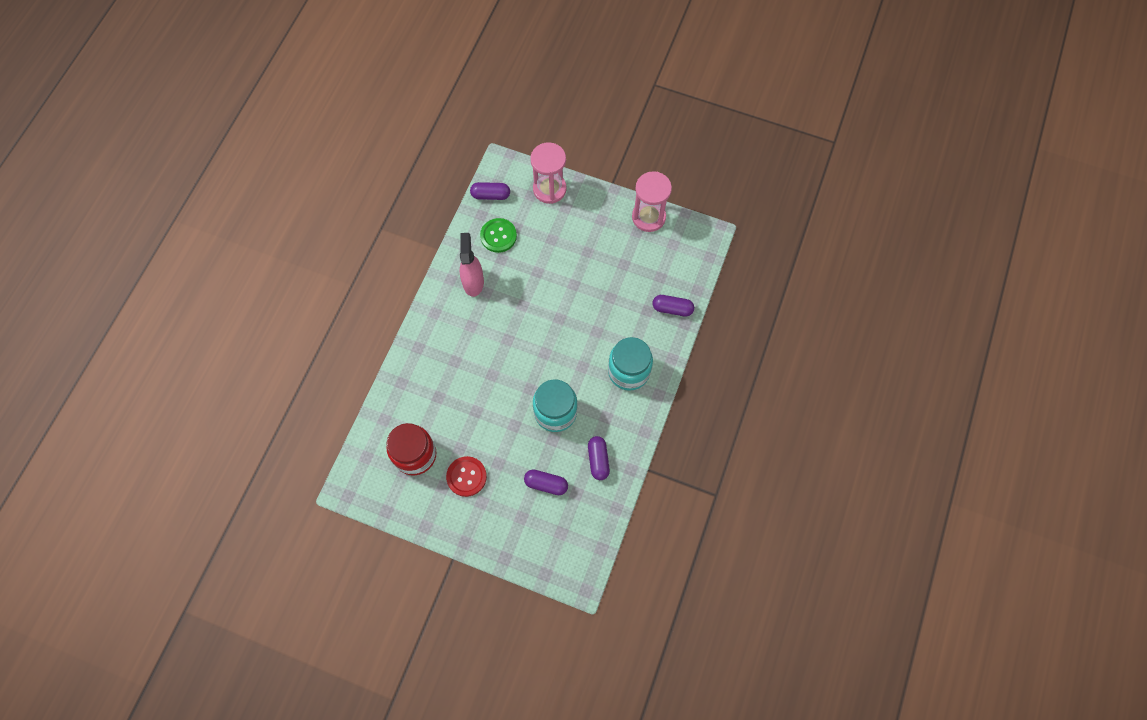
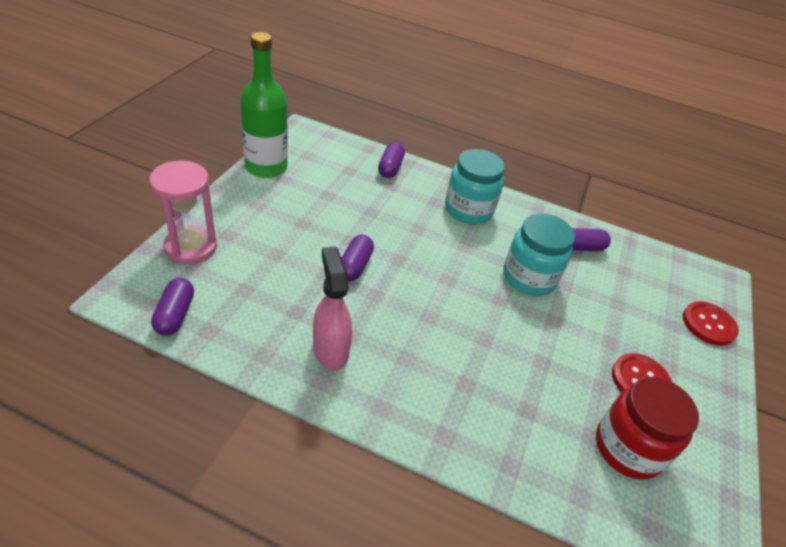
camera: 95 degrees left, 25 degrees down
(473, 282) = (330, 350): pink spray bottle -> pink spray bottle turned 75 degrees clockwise
(498, 236) = (254, 311): green button -> none
(525, 548) = (708, 324): none -> red button
(546, 484) = (623, 296): purple capsule -> purple capsule (355, 266)
(648, 217) = (266, 167): pink hourglass -> green bottle

